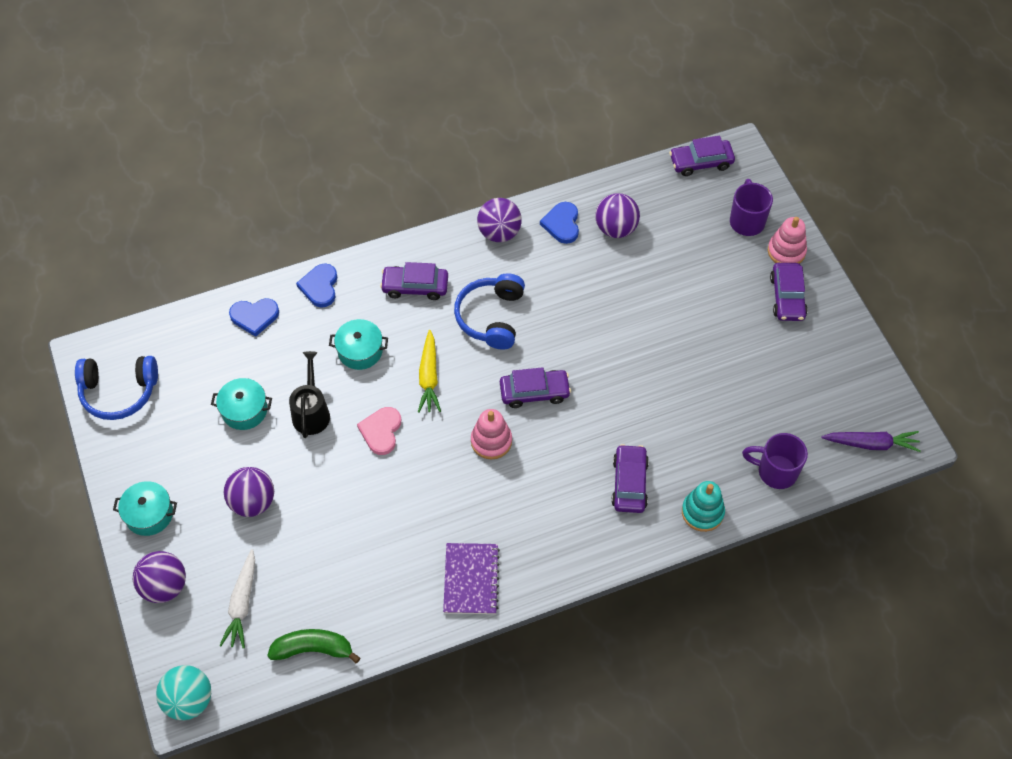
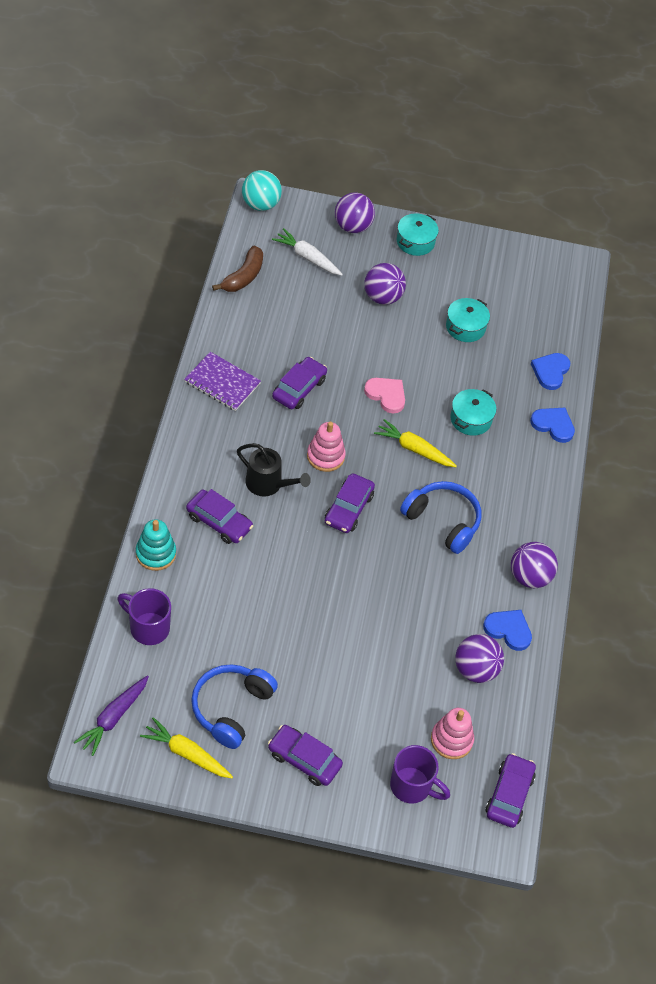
camera: 115 degrees right, 5 degrees down
(119, 392) = (533, 268): blue headphones -> blue headphones (231, 708)
(311, 412) = (435, 363): black watering can -> black watering can (268, 484)
(313, 649) = (243, 277): green banana -> brown banana
(415, 286) = (511, 486): purple car -> purple car (299, 389)
(775, 471) = (148, 628): purple mug -> purple mug turned 105 degrees counterclockwise
(786, 251) = (354, 796): pink stacking toy -> pink stacking toy (451, 740)
(852, 375) = (186, 753): none -> yellow carrot

